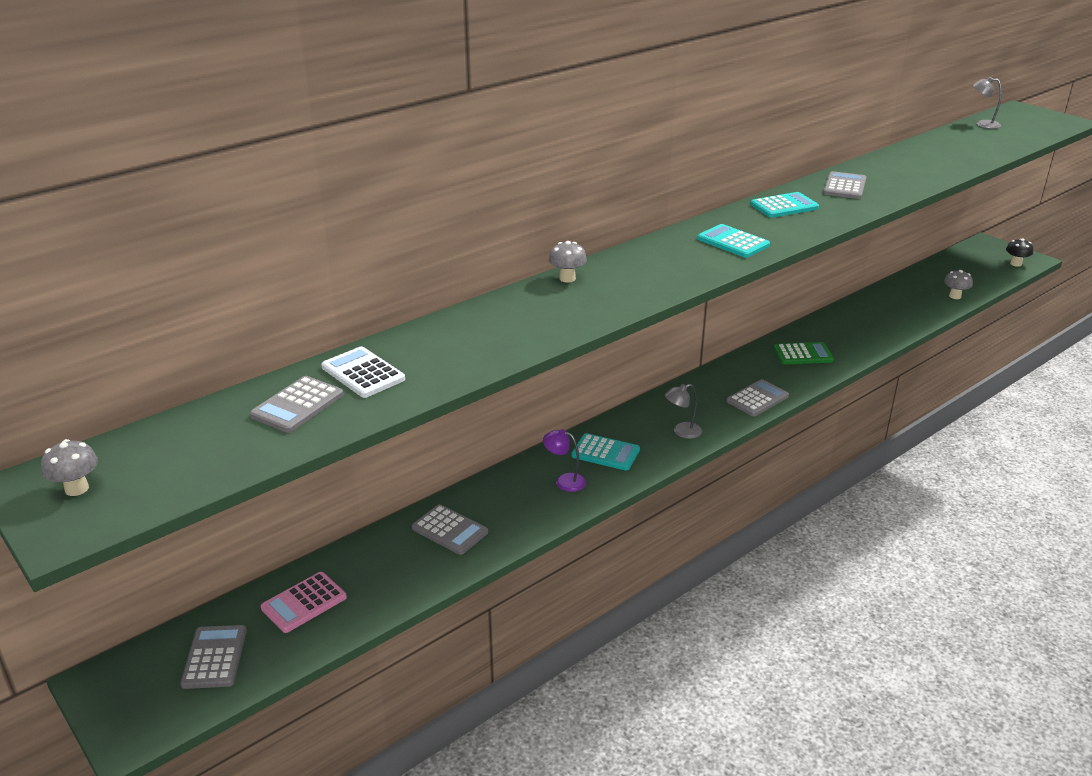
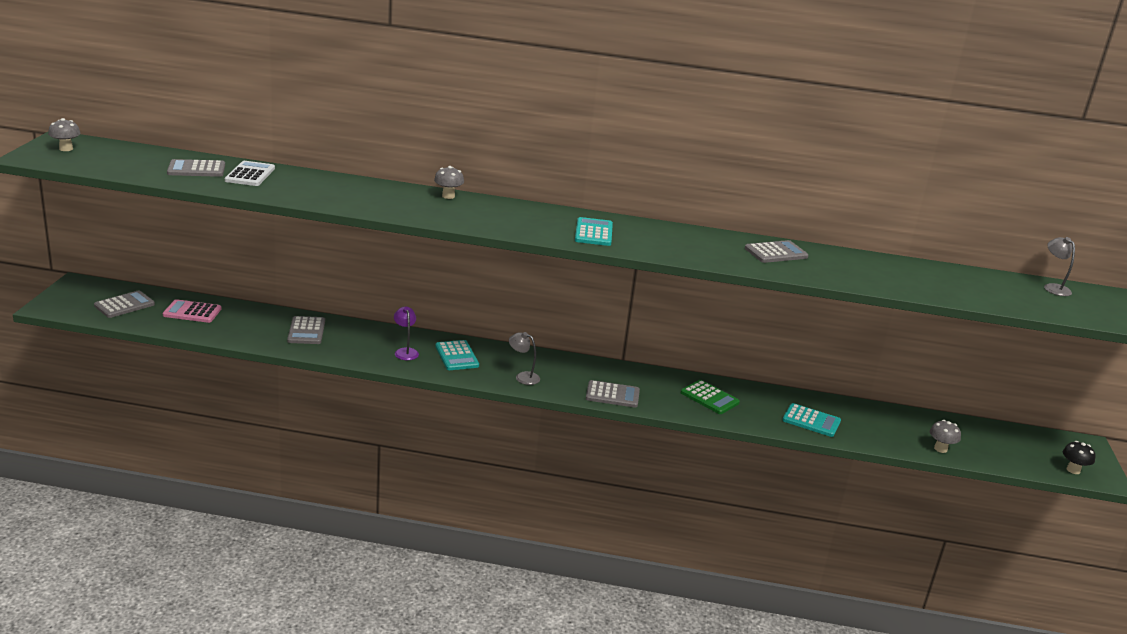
camera: 45 degrees right, 5 degrees down
(784, 206) = (692, 238): turquoise calculator -> turquoise calculator (811, 421)

